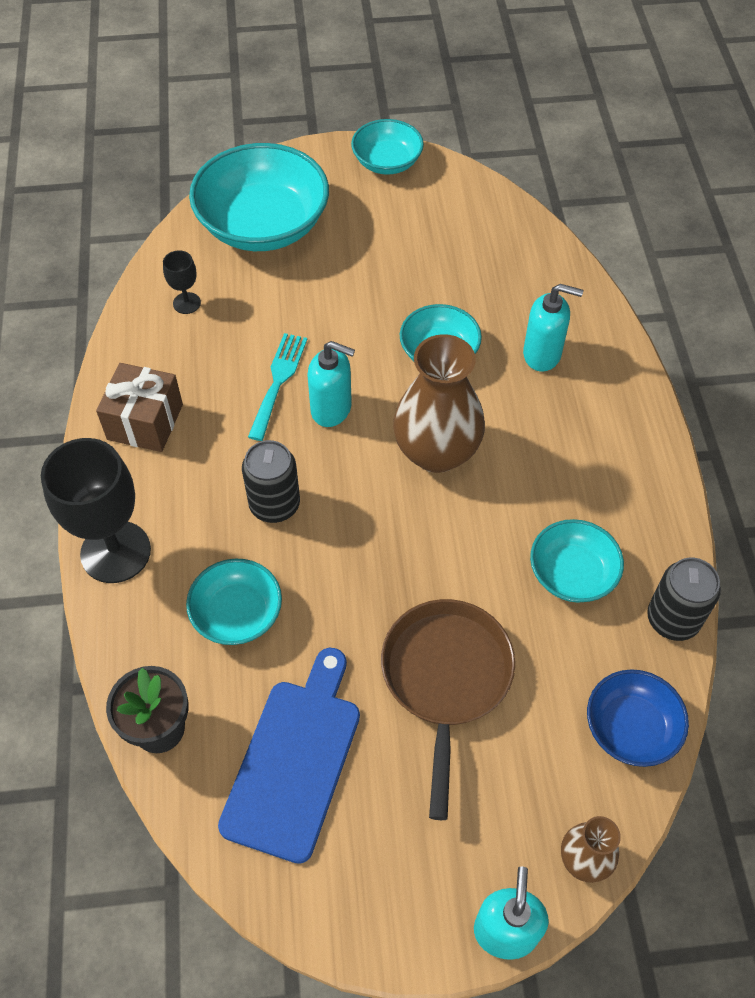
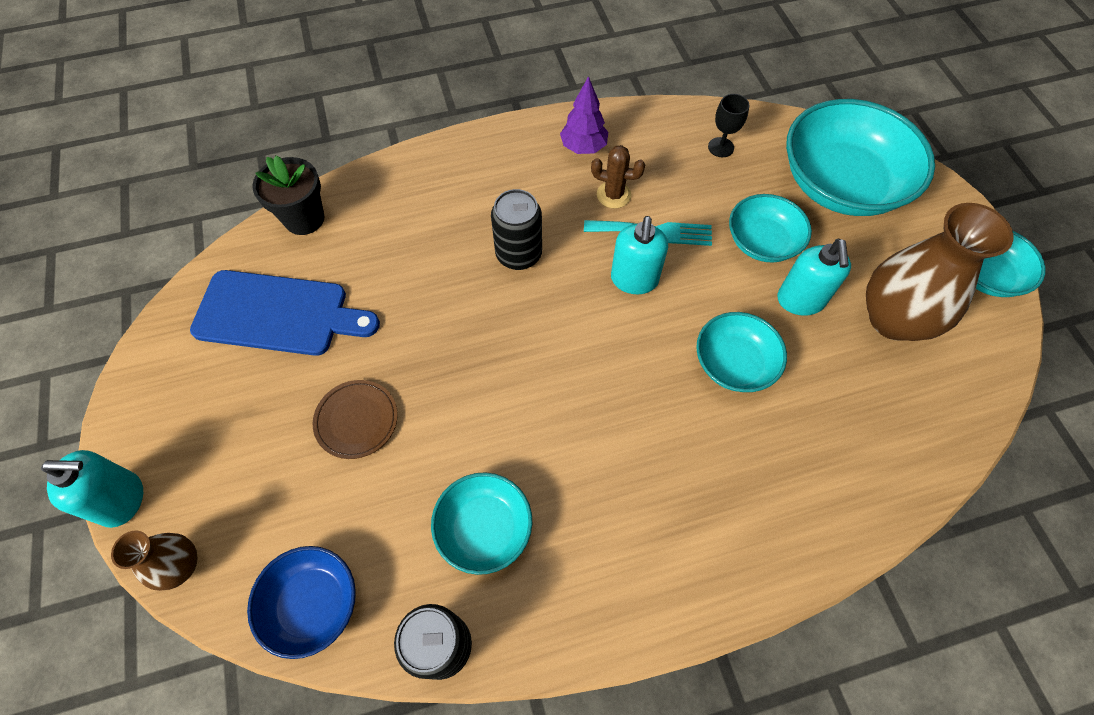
camera: 80 degrees right, 5 degrees up
(115, 552) = (454, 157): black goblet -> none
(145, 422) = (583, 147): brown gift -> purple tree
(220, 406) = (613, 195): none -> brown cactus
(237, 614) = (407, 249): turquoise bowl -> turquoise bowl (762, 242)
(436, 452) = (606, 378): brown vase -> brown vase (893, 319)
(446, 679) = (356, 420): brown pan -> brown plate
(542, 354) = (767, 470): turquoise soap dispenser -> turquoise soap dispenser (800, 300)

